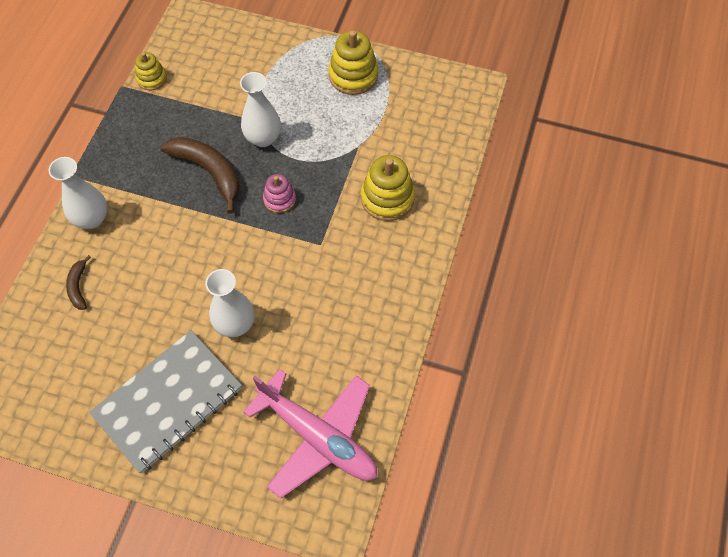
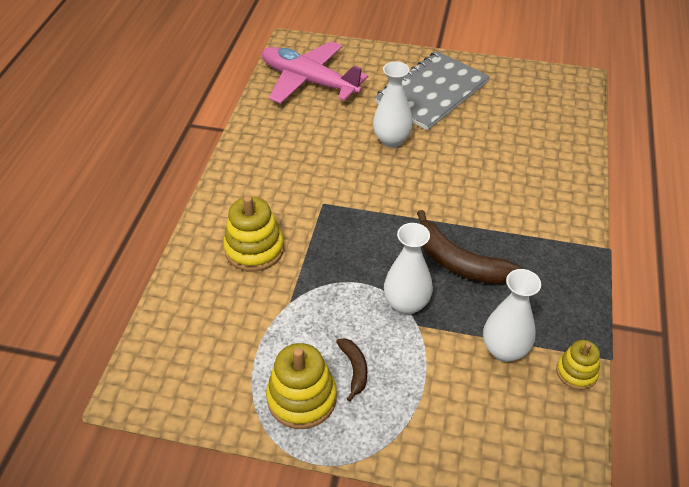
camera: 175 degrees right, 15 degrees down
(78, 287) = (545, 156): brown banana -> brown banana (354, 369)
(92, 219) = (563, 210): white vase -> white vase (504, 350)
(279, 199) = (372, 240): pink stacking toy -> none

